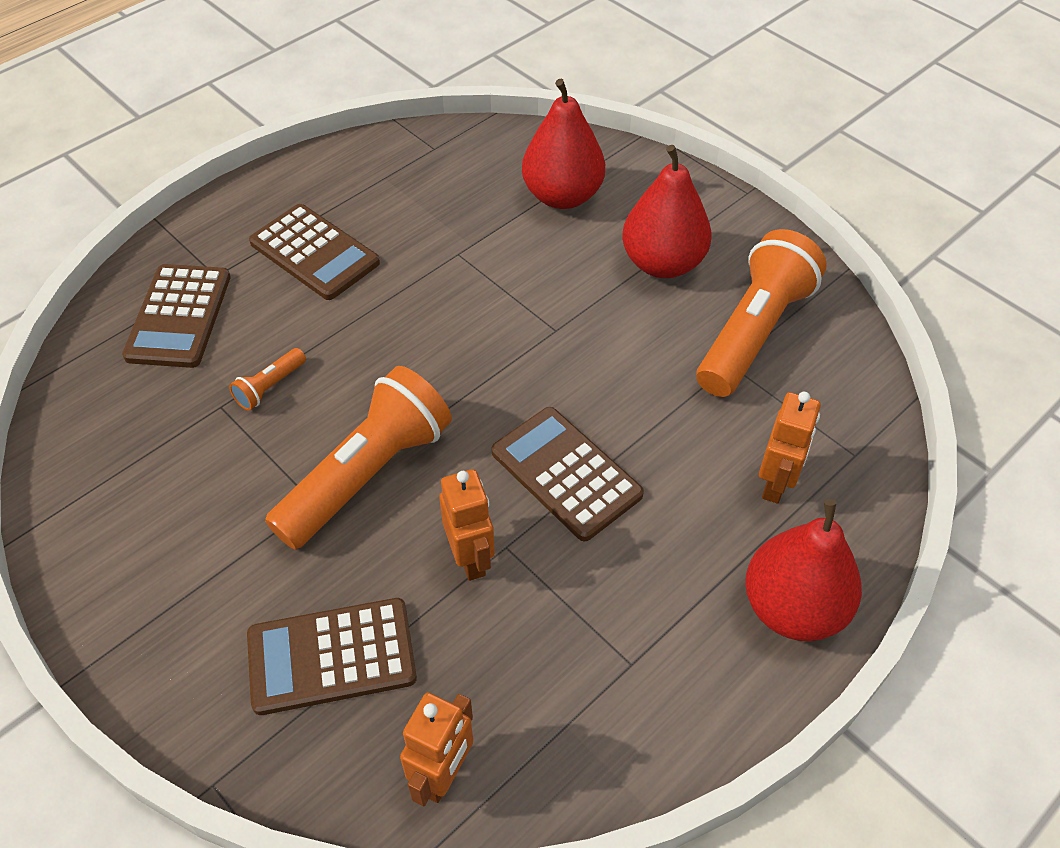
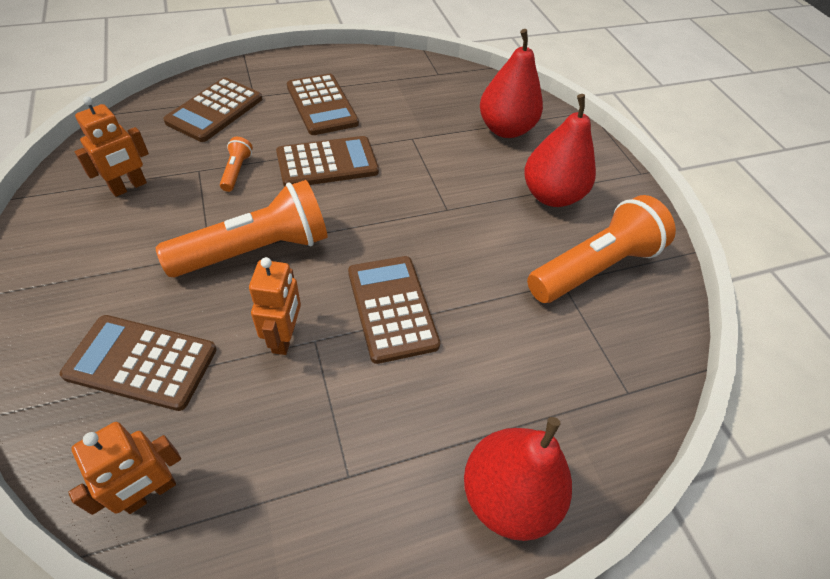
camera: 20 degrees right, 0 degrees up
(270, 387) = (236, 171): orange flashlight -> orange flashlight turned 120 degrees clockwise
(376, 330) = (327, 163): none -> brown calculator
(776, 483) = (549, 386): orange robot -> orange robot (129, 187)

